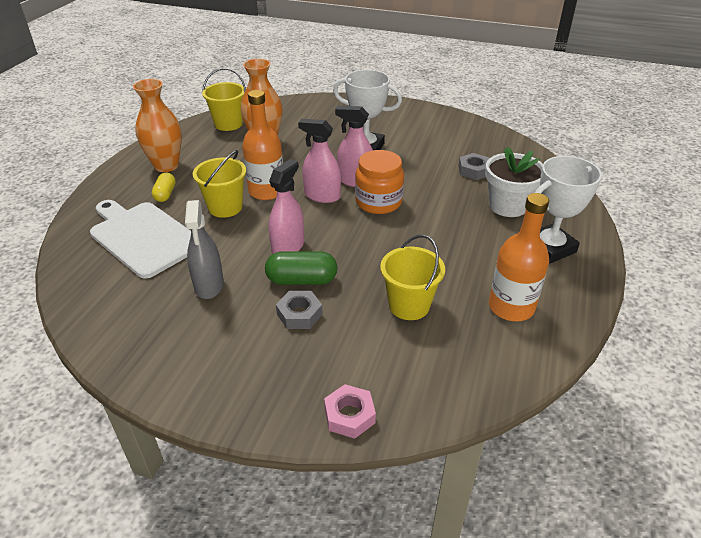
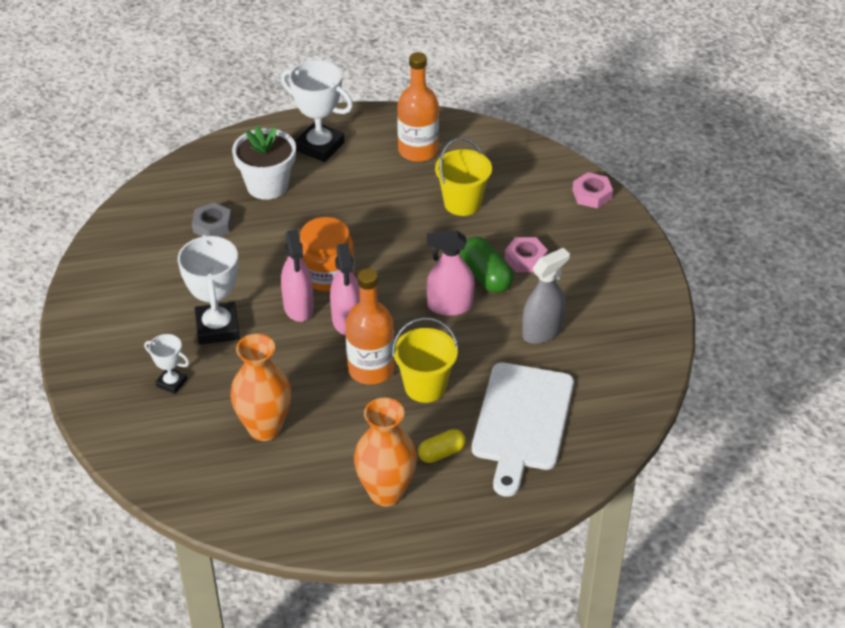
camera: 120 degrees left, 5 degrees up
(228, 124) = (240, 494): yellow bucket -> none
(299, 314) = (525, 259): grey nut -> pink nut
(334, 124) = (171, 383): none -> white trophy

